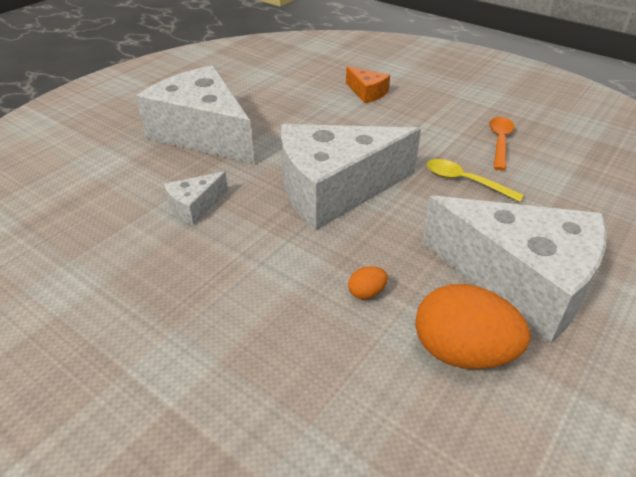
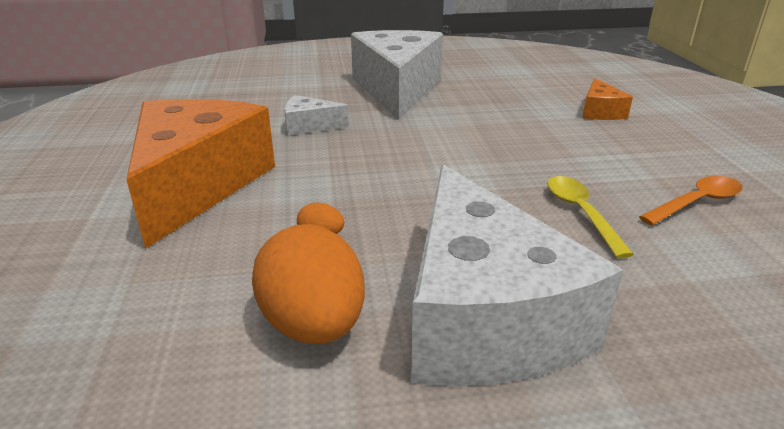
camera: 45 degrees right, 10 degrees down
(205, 314) = (197, 184): none -> orange cheese
(334, 189) = (432, 161): white cheese -> none

